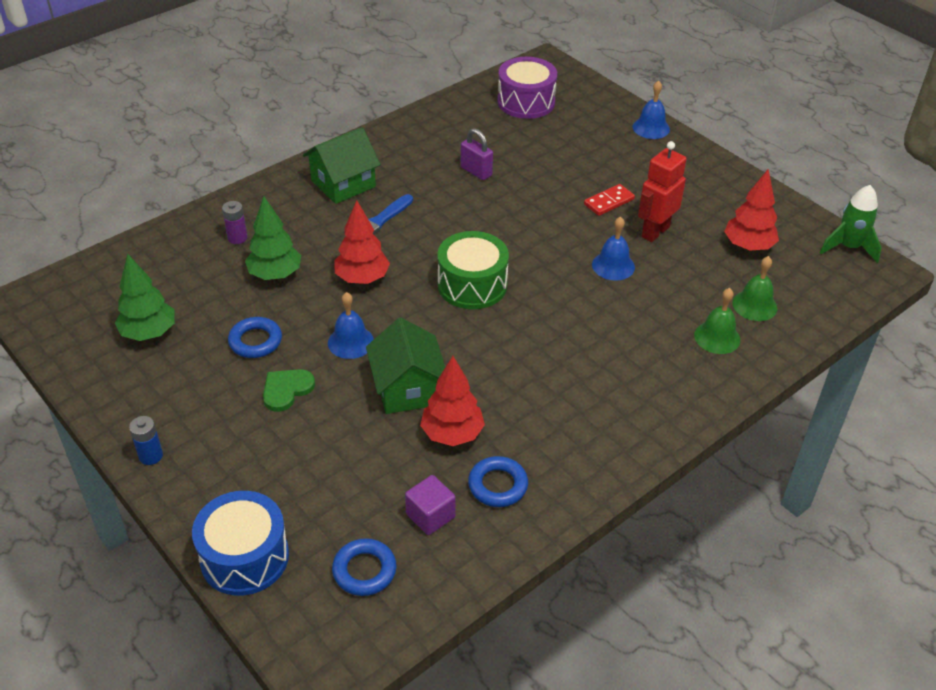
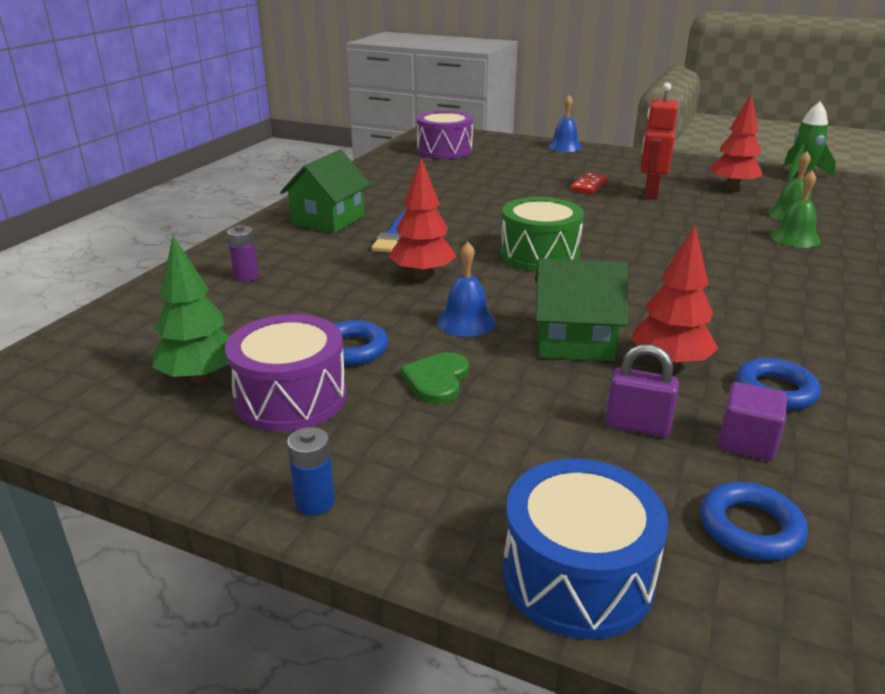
camera: 25 degrees left, 15 degrees down
(189, 371) = (291, 398): none -> purple drum
(275, 274) = (320, 293): green tree -> none
(408, 388) = (574, 341): green house -> green house turned 45 degrees counterclockwise
(476, 171) = (450, 191): purple padlock -> purple padlock (637, 426)
(613, 266) = (646, 218): blue bell -> none

